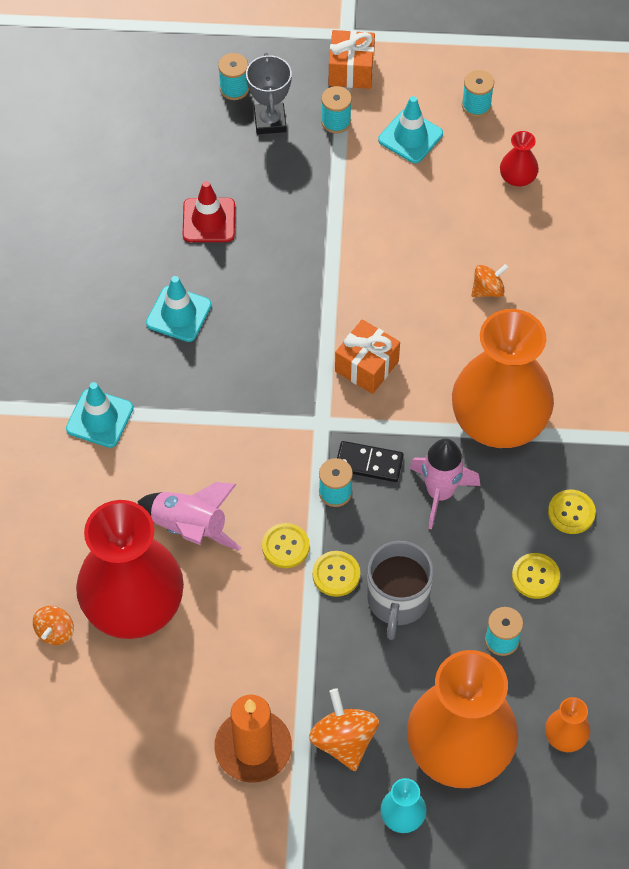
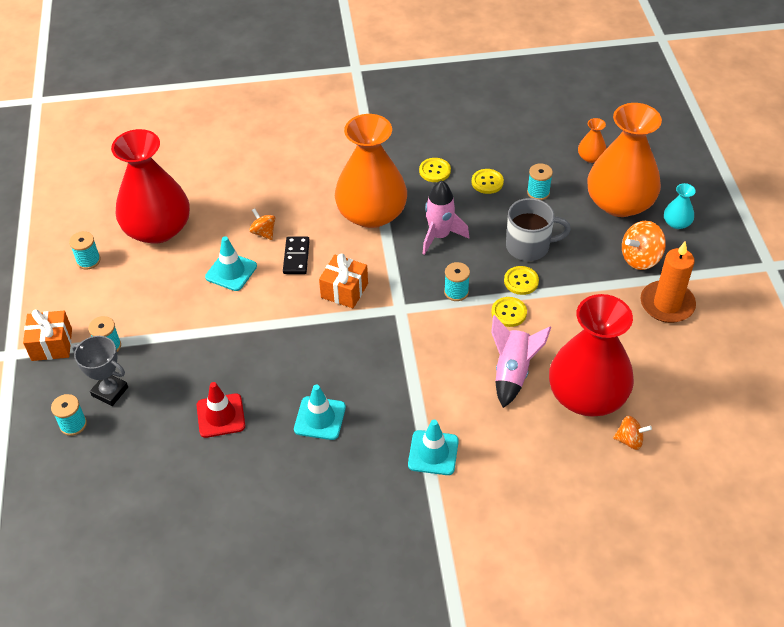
camera: 100 degrees left, 10 degrees down
(270, 121) = (110, 392): grey trophy -> grey trophy turned 45 degrees clockwise
(369, 463) = (426, 277): black domino -> black domino (296, 257)
(410, 137) = (122, 296): turquoise traffic cone -> turquoise traffic cone (231, 271)
(517, 177) = (157, 229): red vase -> red vase, size x2.43

